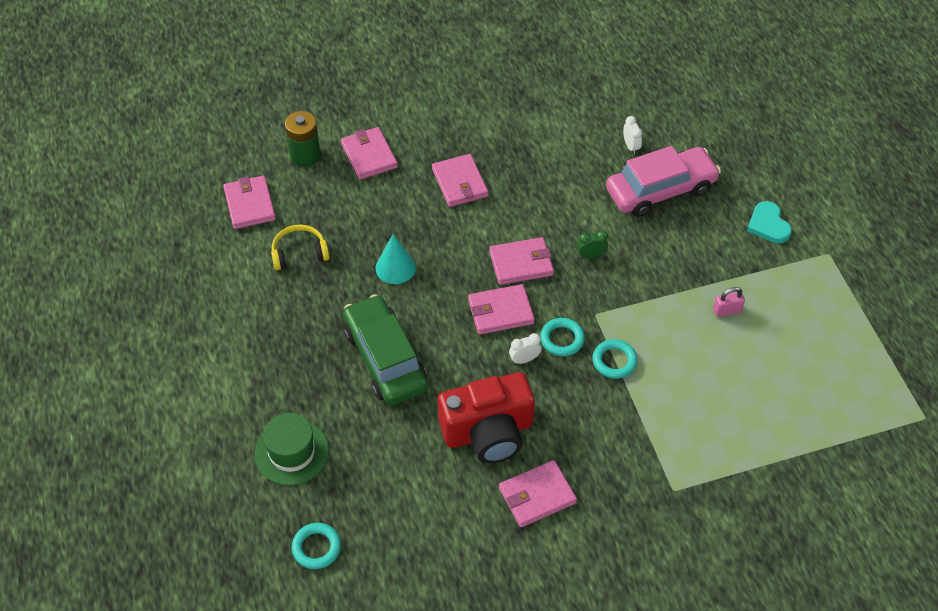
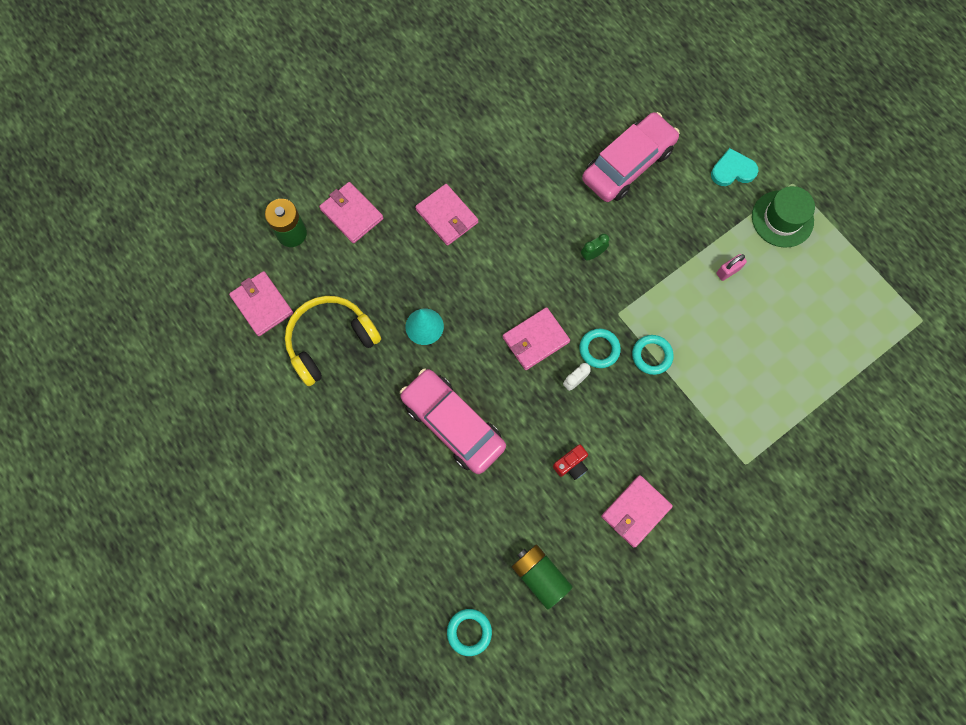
camera: 20 degrees left, 20 degrees up
(292, 452) = (409, 547): green hat -> green hat (782, 219)
(299, 253) = (330, 341): yellow headphones -> yellow headphones, size x1.62
(385, 359) = (453, 424): green car -> pink car
(411, 521) = (540, 576): none -> green battery
(488, 432) = (571, 465): red camera -> red camera, size x0.41
(521, 263) = (534, 283): pink wallet -> none
(631, 146) = (585, 126): white clock -> none
(768, 225) = (732, 170): turquoise heart -> turquoise heart turned 120 degrees clockwise

